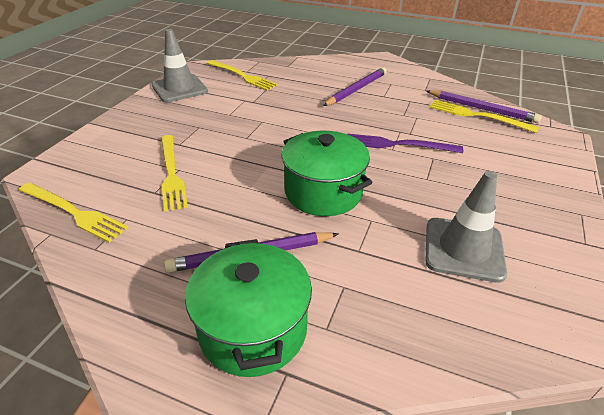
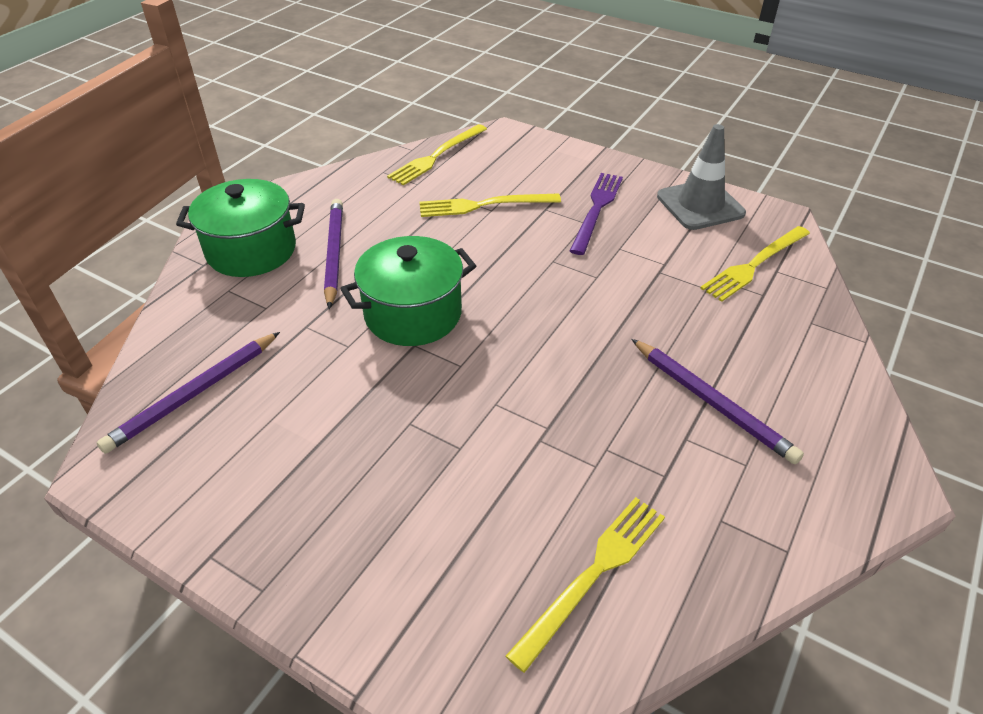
camera: 100 degrees right, 5 degrees up
(397, 145) = (506, 413): purple fork -> purple fork (596, 209)
(463, 249) = (264, 414): grey traffic cone -> none
(482, 109) = (625, 598): purple pencil -> purple pencil (194, 394)

